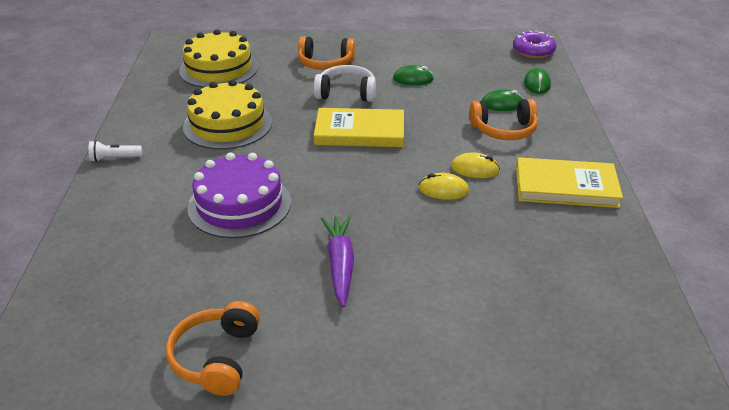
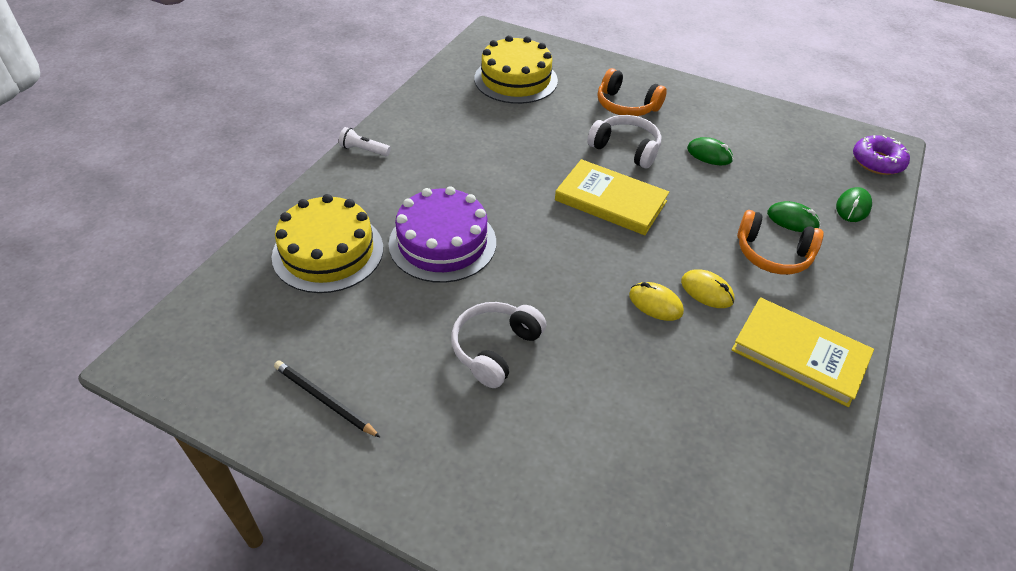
camera: 25 degrees right, 10 degrees up
(216, 358) = (324, 400): orange headphones -> black pencil
(227, 124) = (485, 147): yellow cake -> yellow cake (328, 252)
(340, 264) = (495, 348): purple carrot -> white headphones

